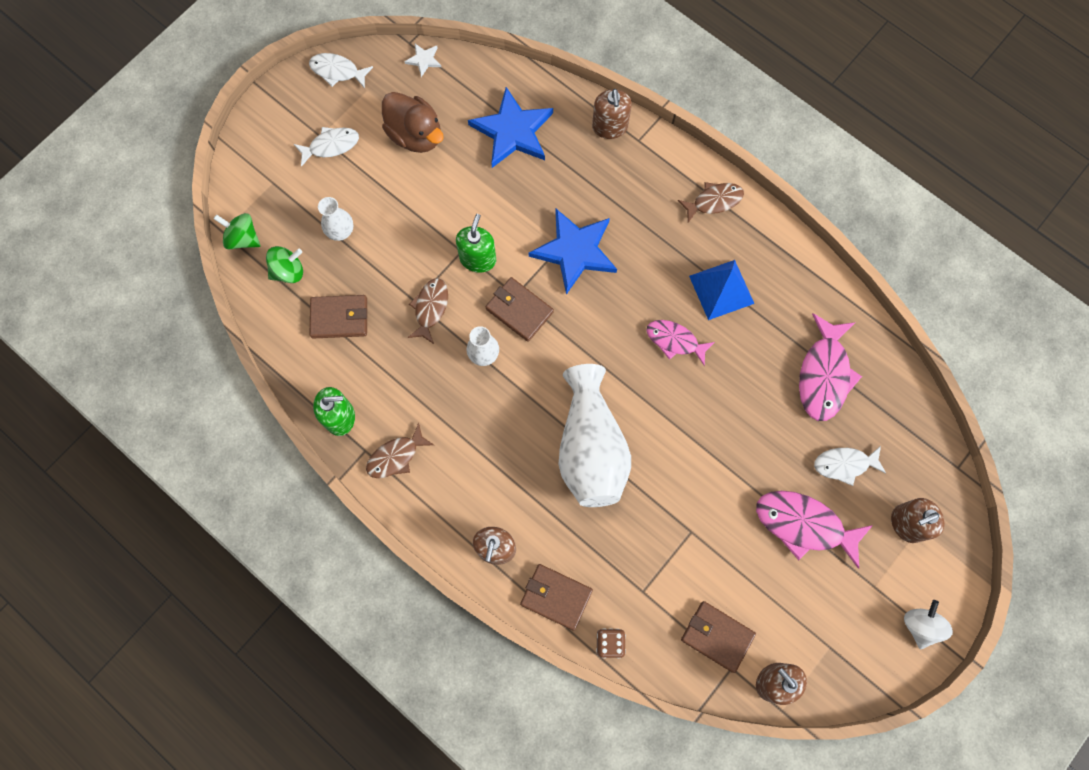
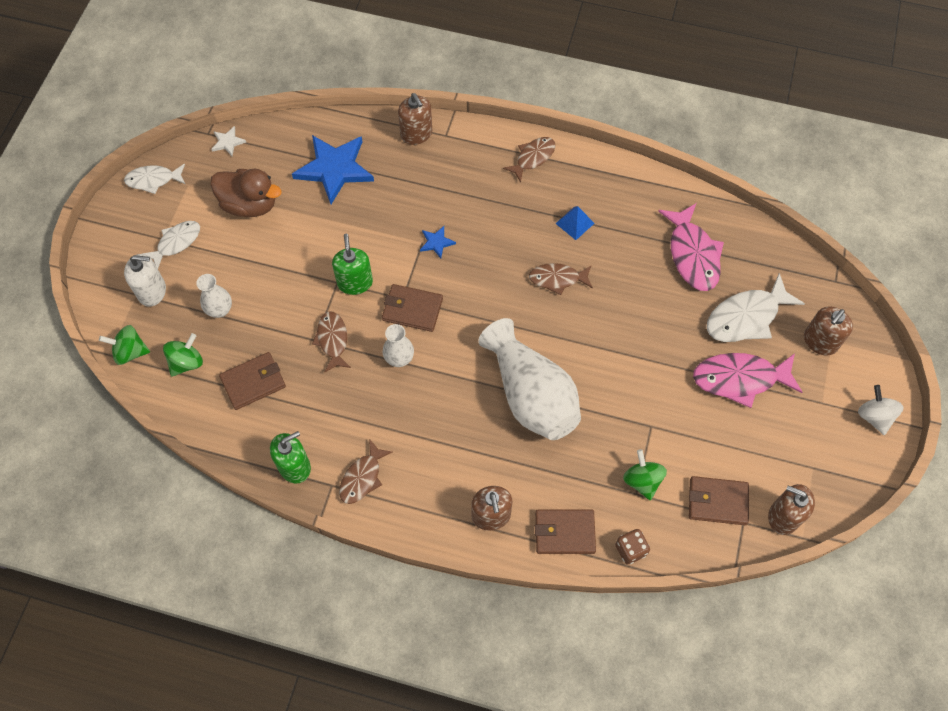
camera: 25 degrees left, 10 degrees down
(288, 186) = (152, 291): none -> white soap dispenser
(575, 251) = (436, 242): blue star -> blue star, size x0.44
(655, 581) = (642, 480): none -> green spinning top
(675, 341) = (557, 279): pink fish -> brown fish
(721, 289) = (574, 223): blue pyramid -> blue pyramid, size x0.60
(844, 464) = (746, 317): white fish -> white fish, size x1.60

